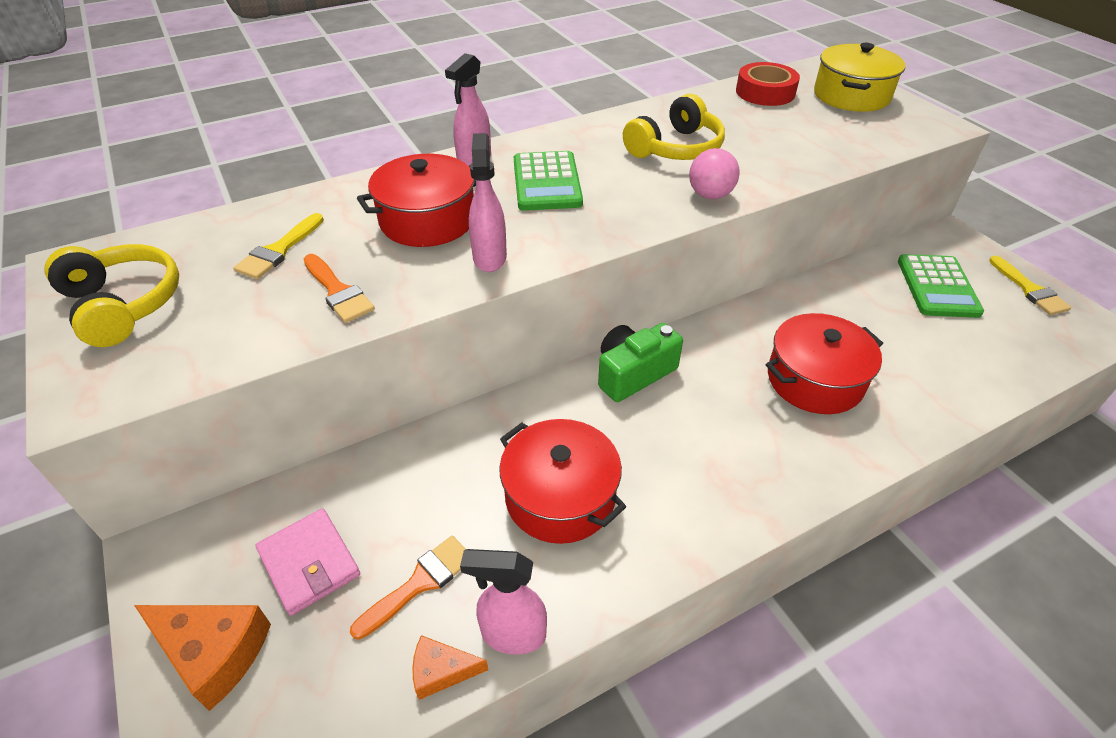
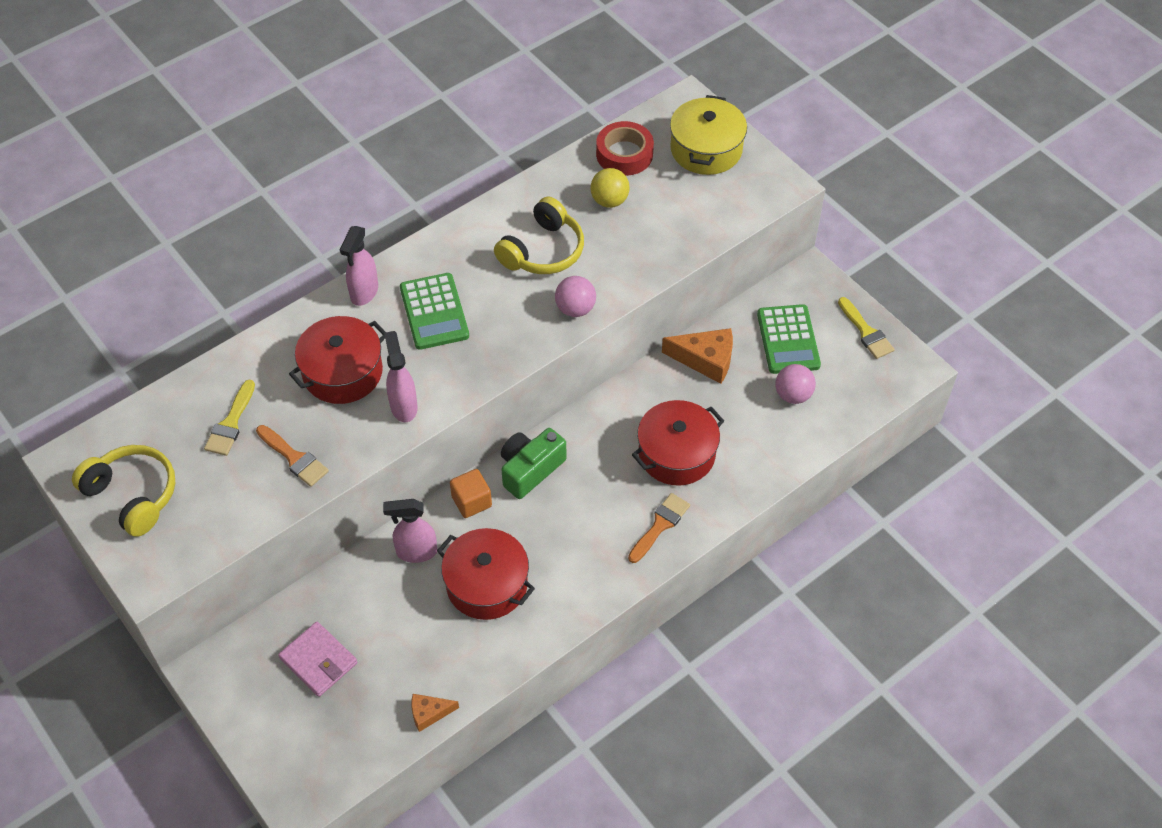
camera: 10 degrees left, 10 degrees up
(213, 652) = (276, 727): orange cheese -> orange cheese (705, 360)
(420, 583) = (400, 661): orange brush -> orange brush (660, 525)
(512, 634) = (470, 684): pink spray bottle -> pink spray bottle (416, 552)
(557, 397) = (471, 501): none -> orange cube
(750, 120) = (609, 201): none -> yellow ball
(953, 338) = (793, 395): none -> pink ball

